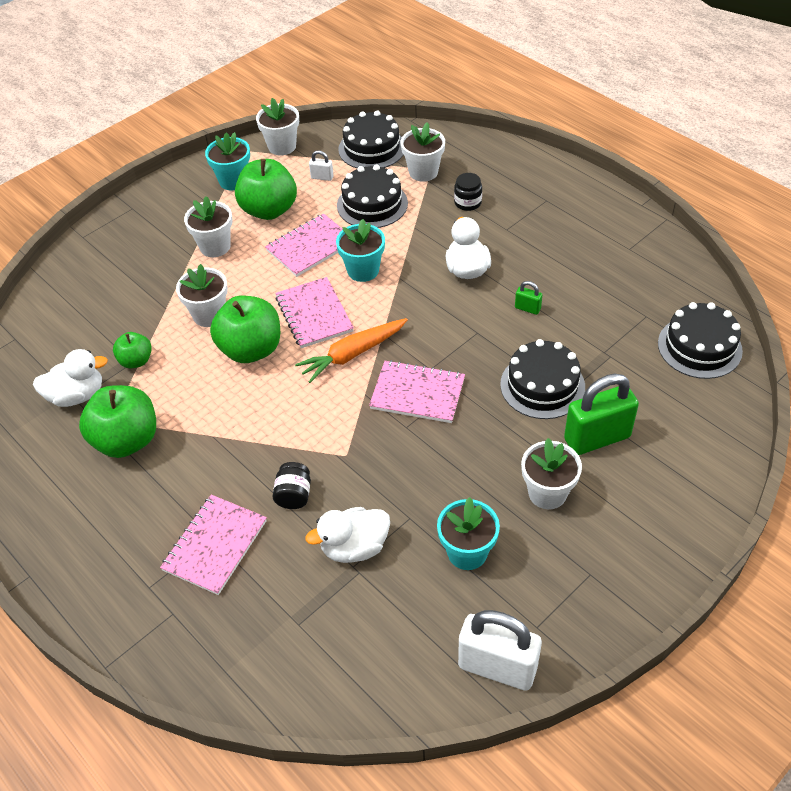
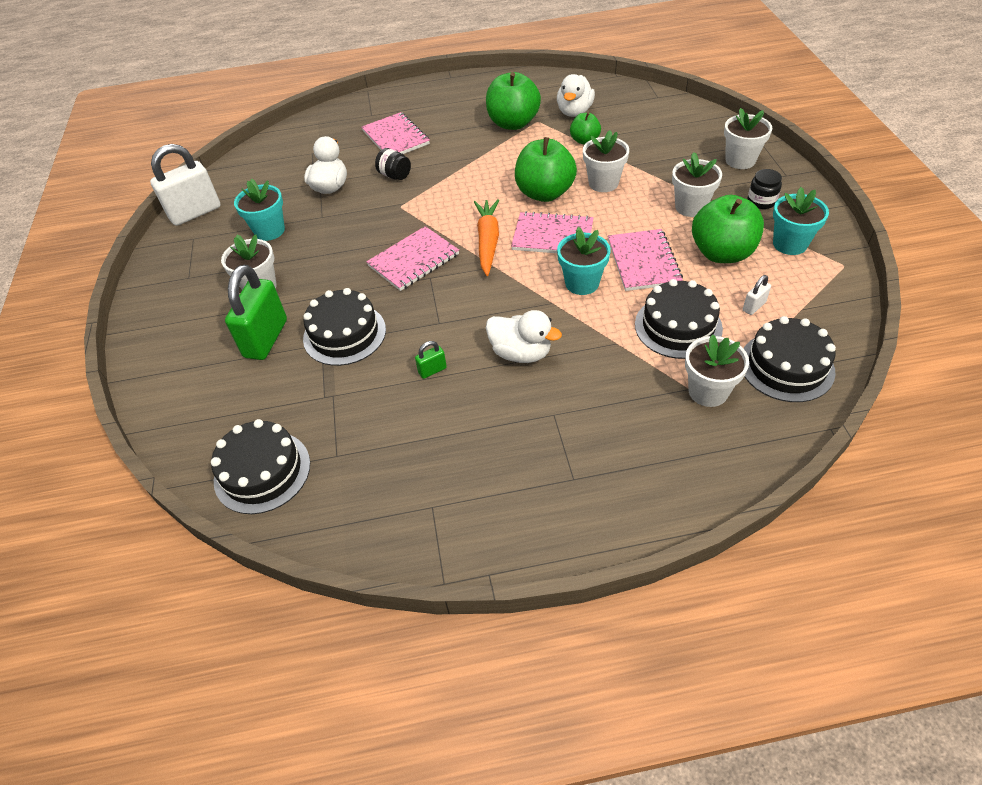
camera: 125 degrees right, 0 degrees up
(282, 146) = (835, 296): white flower pot -> white flower pot (740, 160)
(467, 203) = (623, 403): black jar -> black jar (761, 201)

